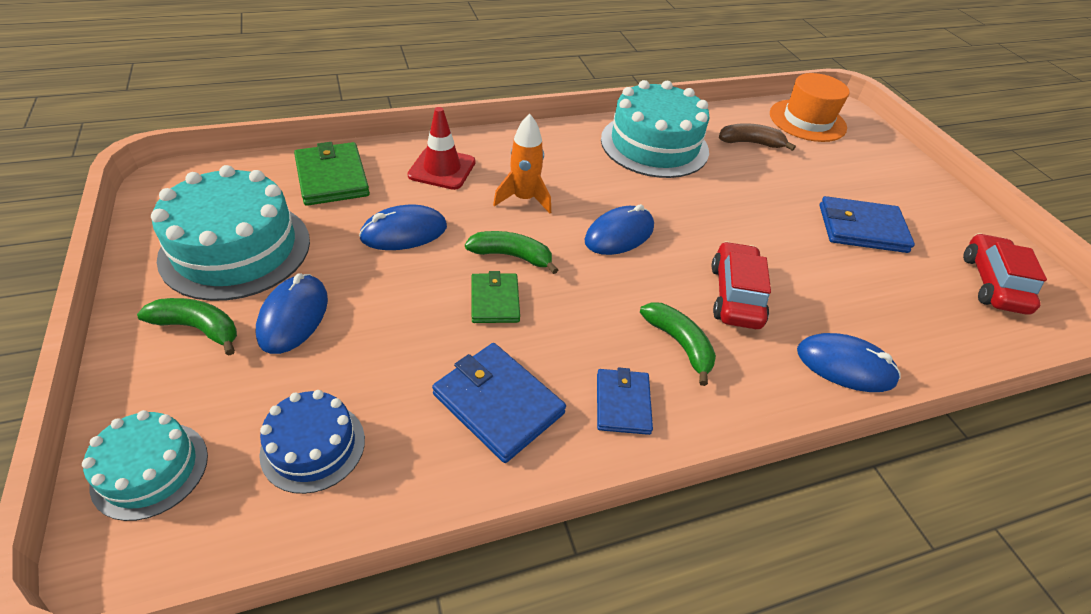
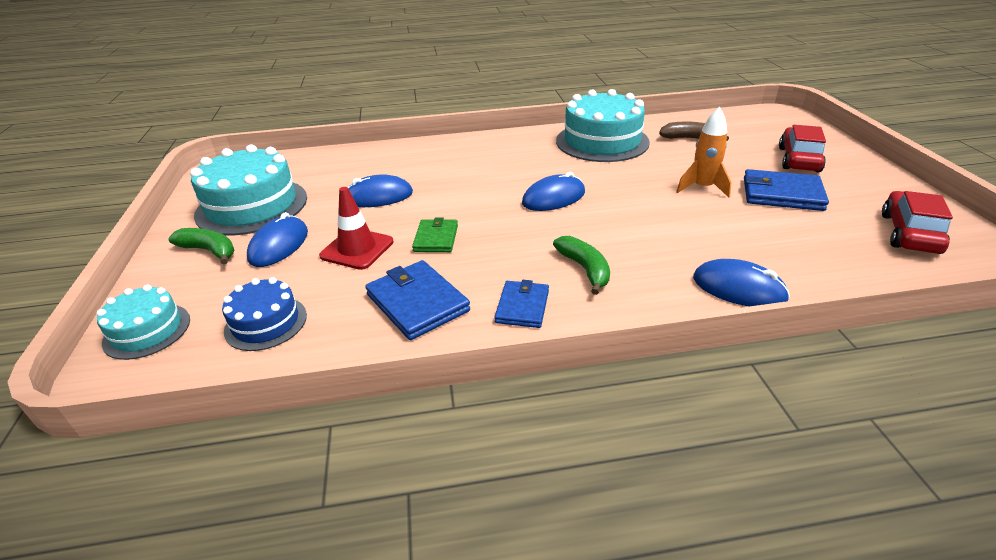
camera: 15 degrees right, 10 degrees down
(332, 177) = (335, 165): green wallet -> none
(442, 169) = (420, 159): red traffic cone -> red traffic cone (357, 249)
(511, 256) = (459, 211): green banana -> none
(524, 199) = (480, 176): orange rocket -> orange rocket (702, 188)
(735, 295) = (646, 238): red car -> red car (798, 159)
(807, 120) = (748, 123): orange hat -> none

